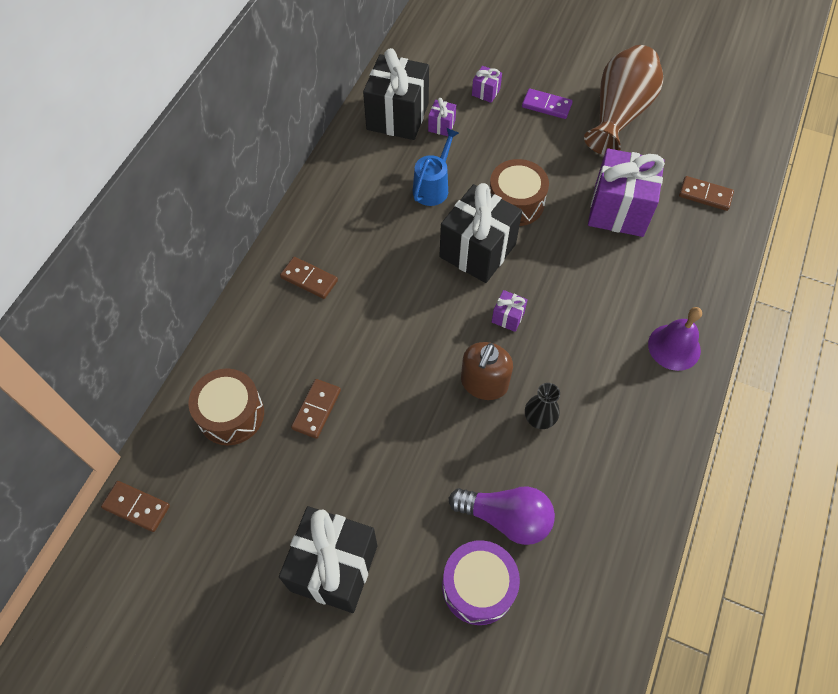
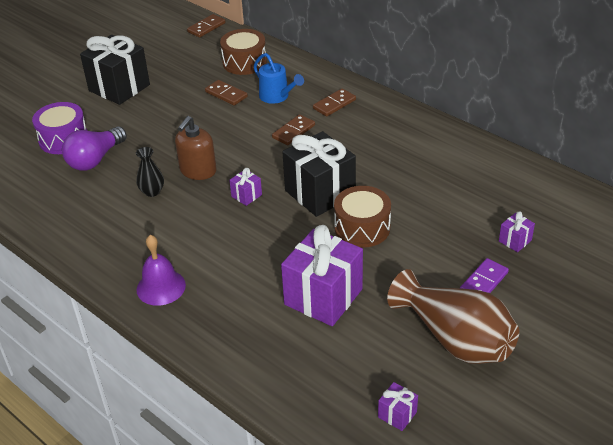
camera: 110 degrees right, 20 degrees down
(397, 116) = (495, 175): black gift -> none
(433, 187) = (401, 181): blue watering can -> blue watering can (277, 97)
(441, 126) = (475, 201): purple gift -> purple gift (397, 414)
(484, 383) = (198, 171): brown soap dispenser -> brown soap dispenser turned 105 degrees counterclockwise
(705, 195) = (313, 374): brown domino -> brown domino (293, 131)

